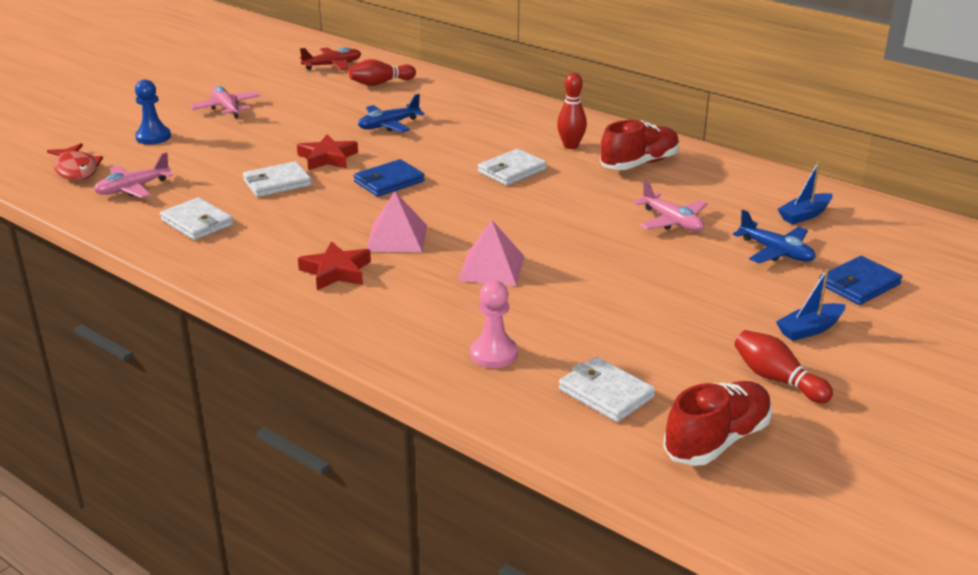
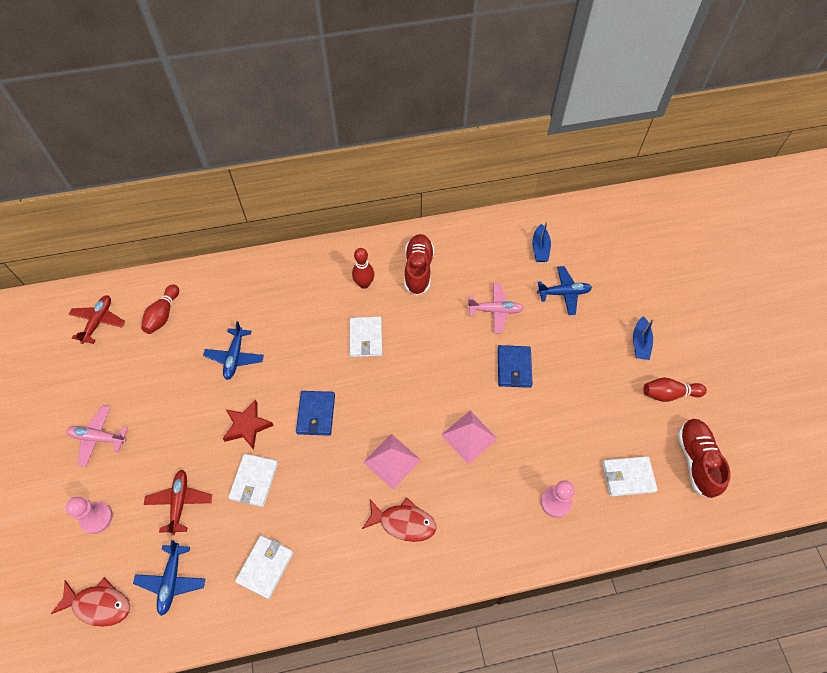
camera: 50 degrees left, 30 degrees up
(133, 188) = (172, 580): pink plane -> blue plane
(153, 137) = (96, 518): blue pawn -> pink pawn
(197, 222) = (265, 567): white wallet -> white wallet turned 60 degrees counterclockwise
(211, 162) = (180, 502): none -> red plane
(336, 271) = (403, 522): red star -> red fish
(859, 284) = (619, 287): blue wallet -> blue wallet (514, 368)

